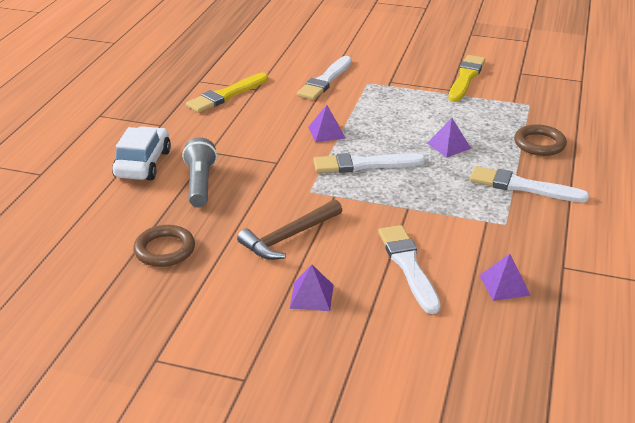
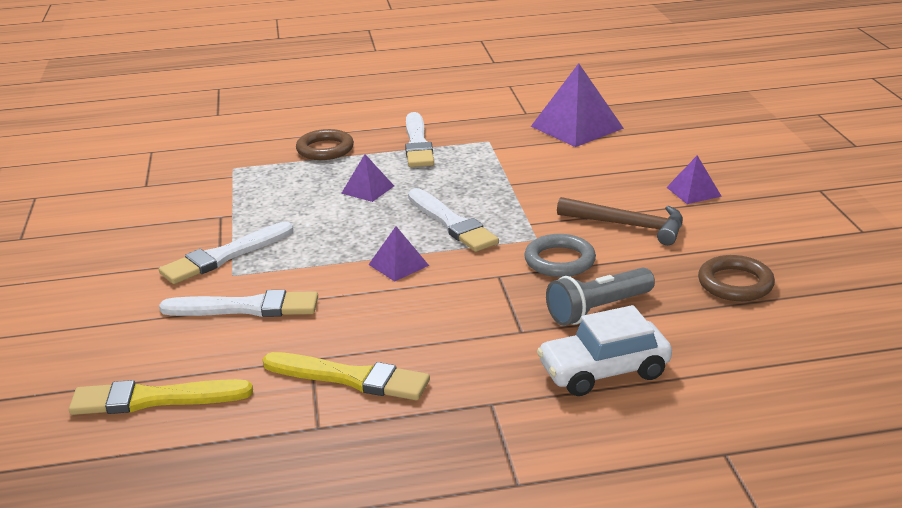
camera: 115 degrees left, 5 degrees down
(271, 190) = (559, 260): none -> grey ring
(408, 266) = (599, 164): white brush -> white brush (225, 256)
(466, 78) = (179, 213): yellow brush -> yellow brush (154, 399)
(504, 285) = (576, 127): purple pyramid -> purple pyramid, size x1.89

